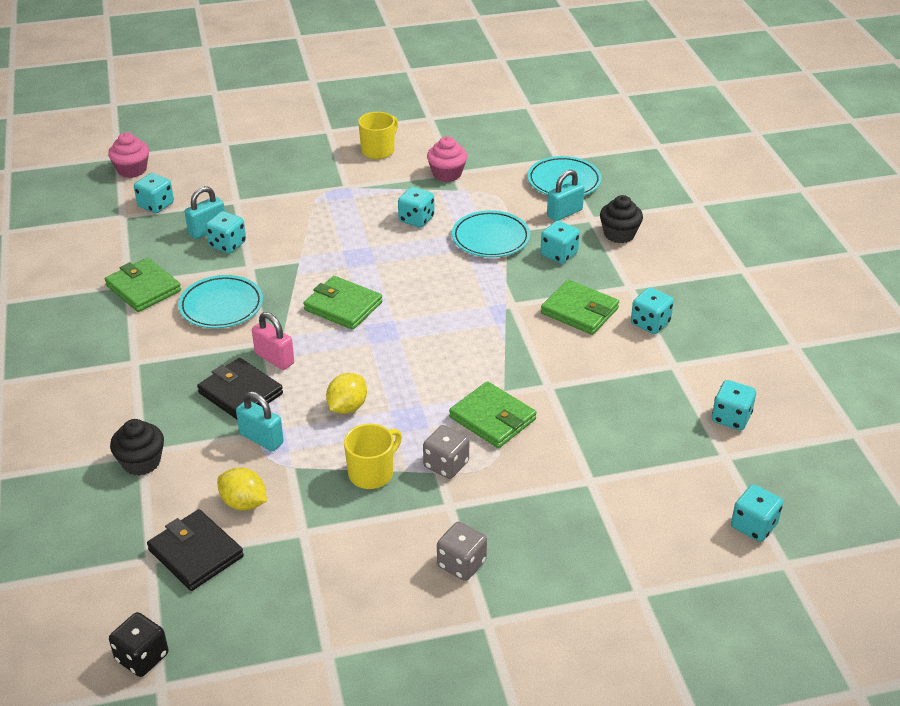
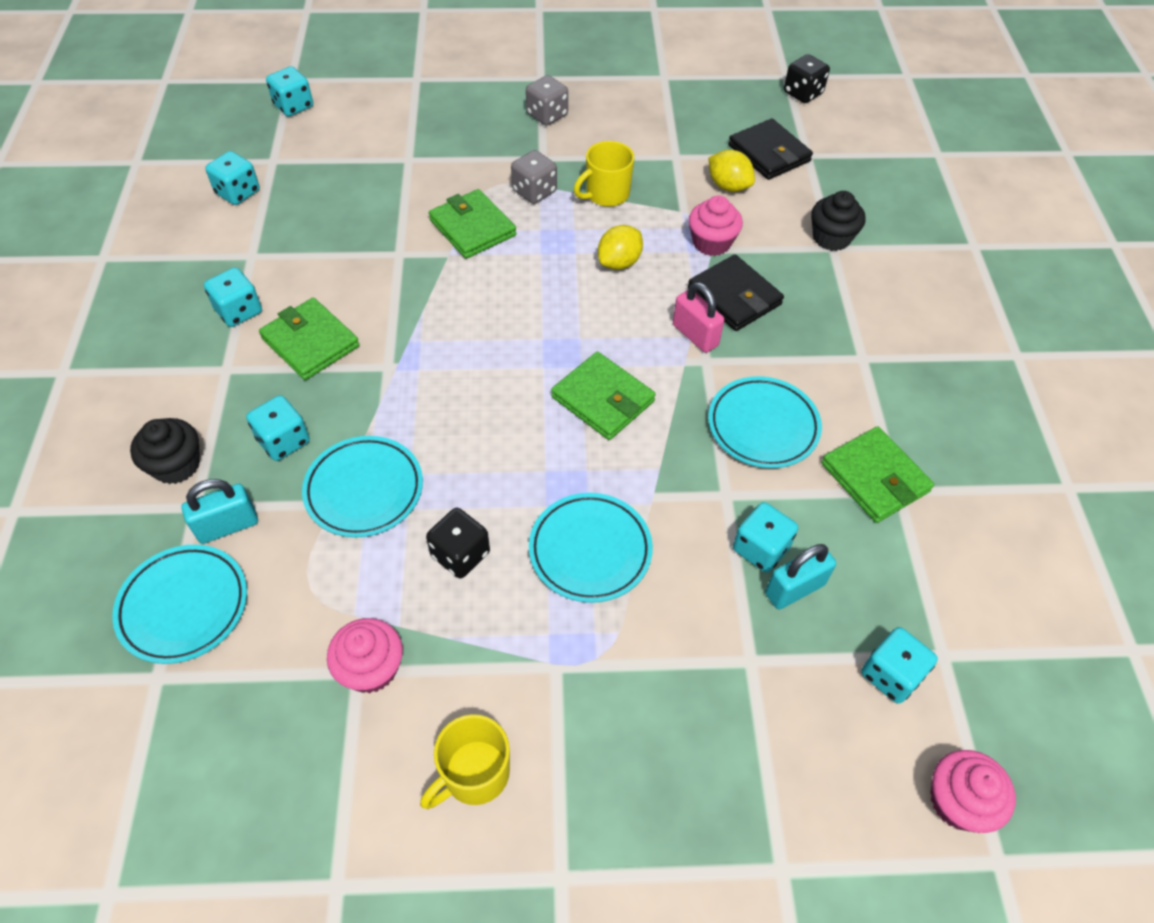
camera: 170 degrees left, 15 degrees up
(261, 439) = (711, 243): turquoise padlock -> pink cupcake
(336, 230) = (590, 550): none -> turquoise plate
(416, 219) = (460, 554): turquoise dice -> black dice

